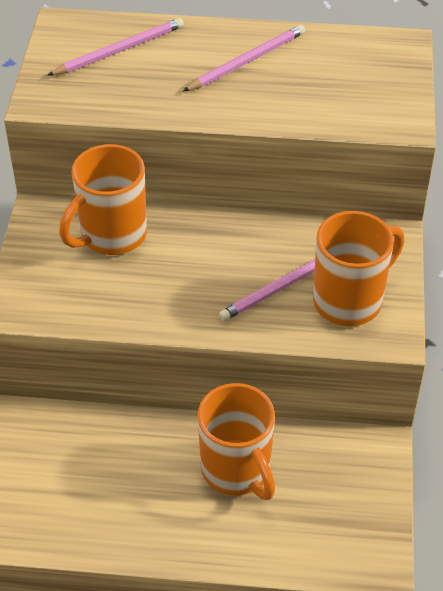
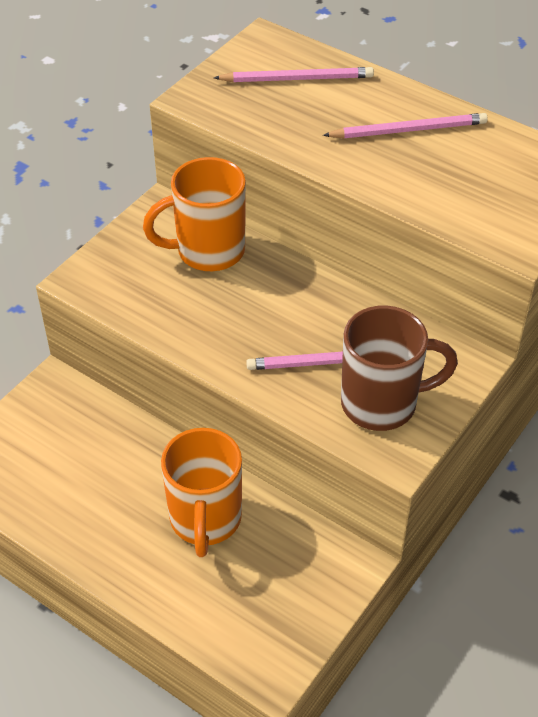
camera: 30 degrees right, 0 degrees up
(350, 300) = (382, 403): orange mug -> brown mug

